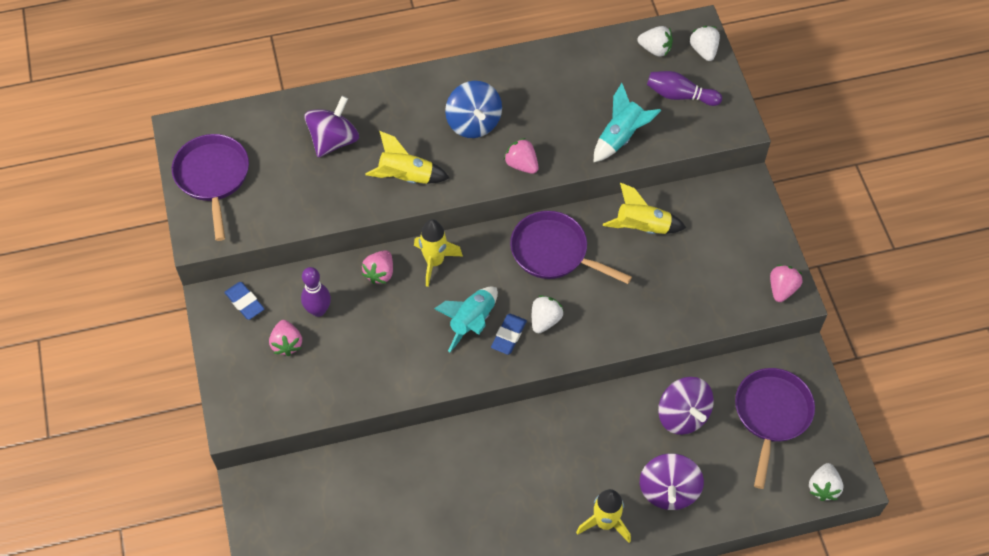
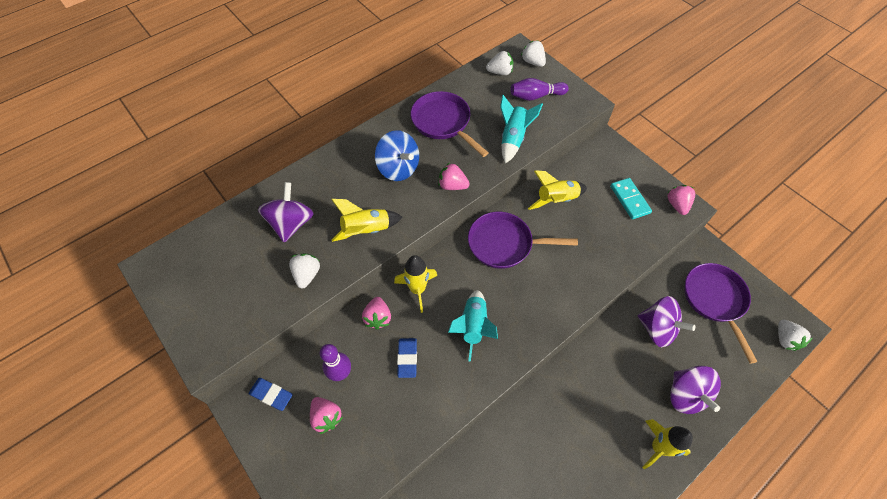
camera: 25 degrees left, 0 degrees up
(213, 177) = (196, 296): purple pan -> purple pan (443, 122)
(508, 335) = (508, 325): blue eraser -> blue eraser (407, 358)
(545, 320) = (528, 300): white strawberry -> white strawberry (307, 274)
(729, 261) = (629, 199): none -> turquoise domino

